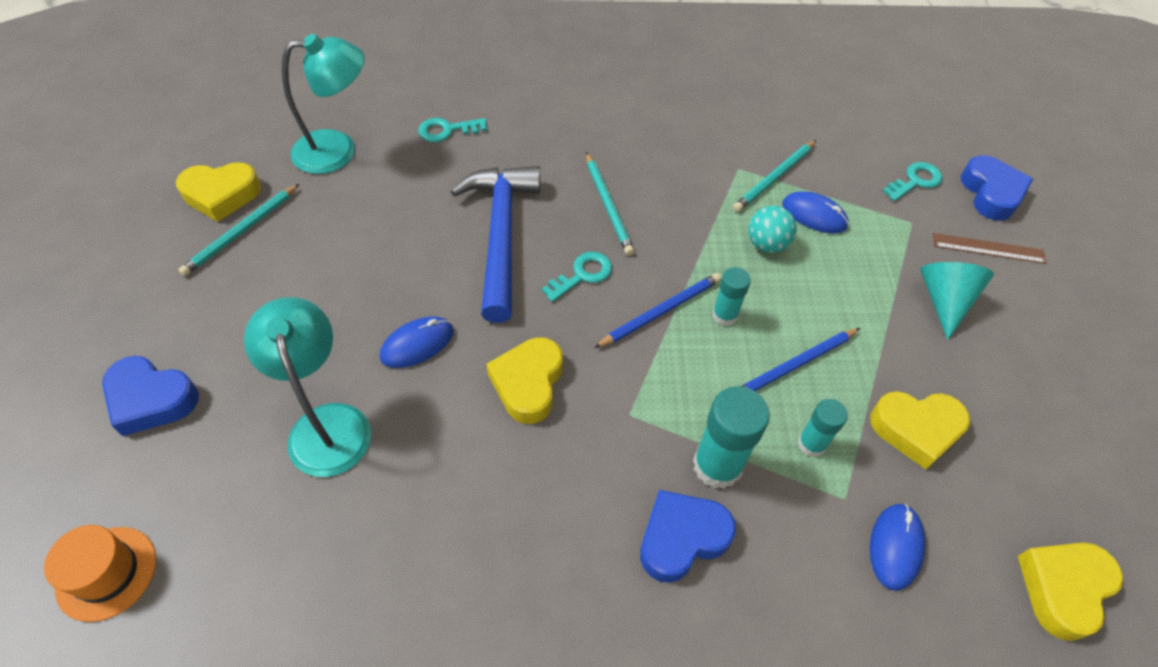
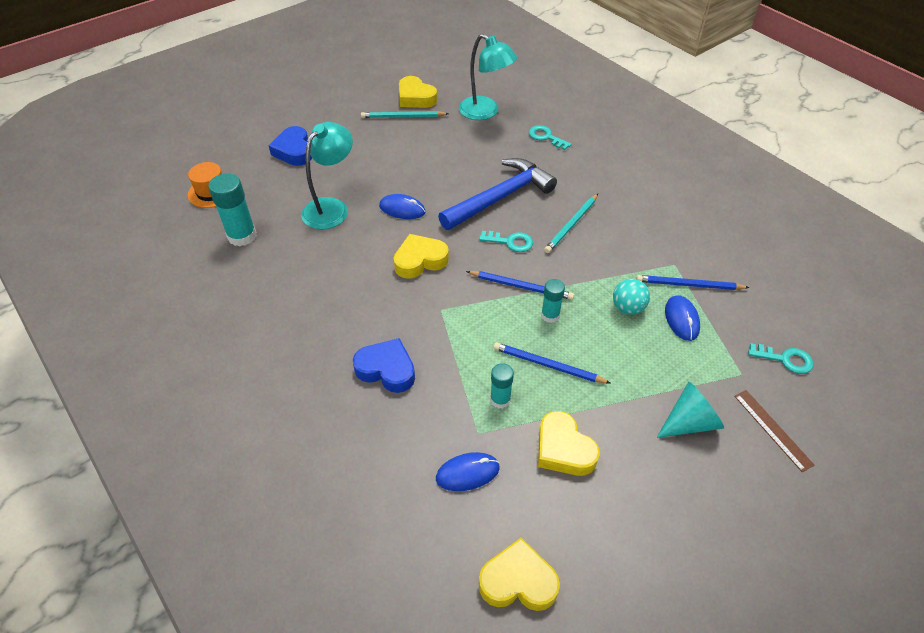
camera: 55 degrees right, 5 degrees down
(717, 466) = (444, 363): turquoise glue stick -> turquoise glue stick (242, 236)
(774, 178) = (688, 285): turquoise pencil -> blue pencil
(991, 193) = (833, 410): blue heart -> none

